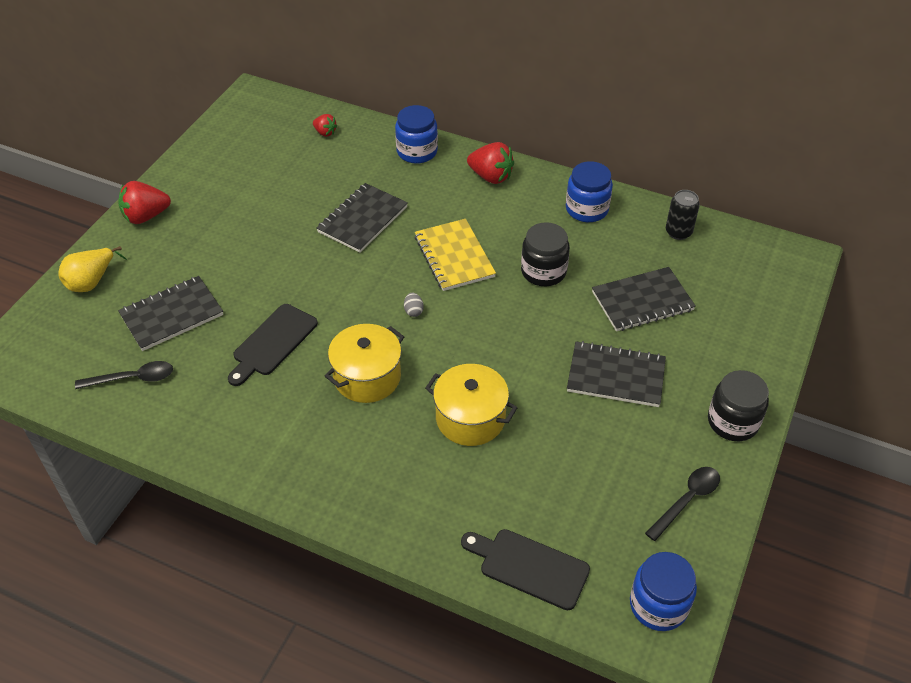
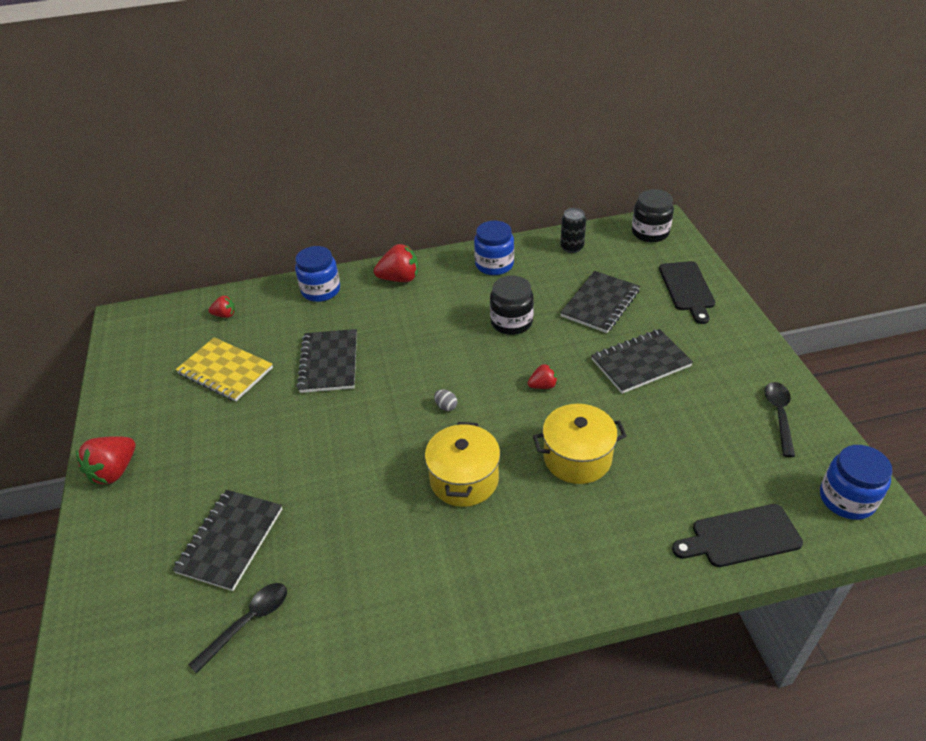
camera: 35 degrees left, 5 degrees down
(92, 281) = (112, 562): yellow pear -> none
(273, 343) = (353, 503): black cutting board -> black cutting board (687, 289)
(454, 256) = (434, 349): yellow notebook -> yellow notebook (225, 371)
(508, 343) = (543, 386): none -> red strawberry
(733, 422) = (744, 346): black jar -> black jar (650, 232)

